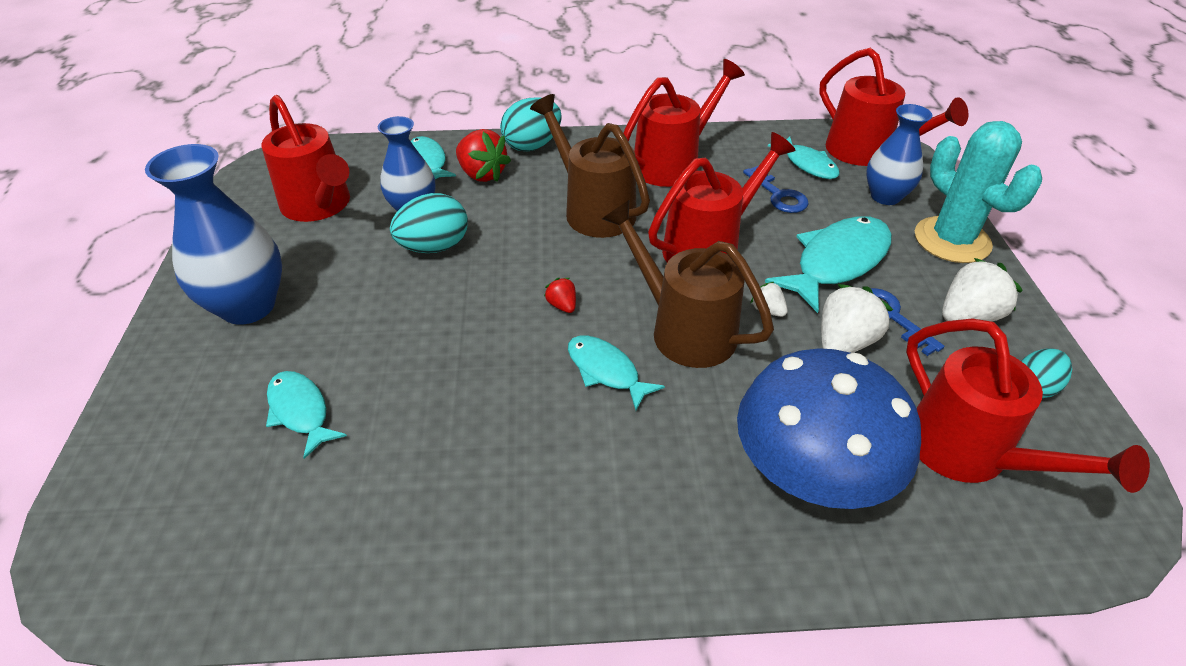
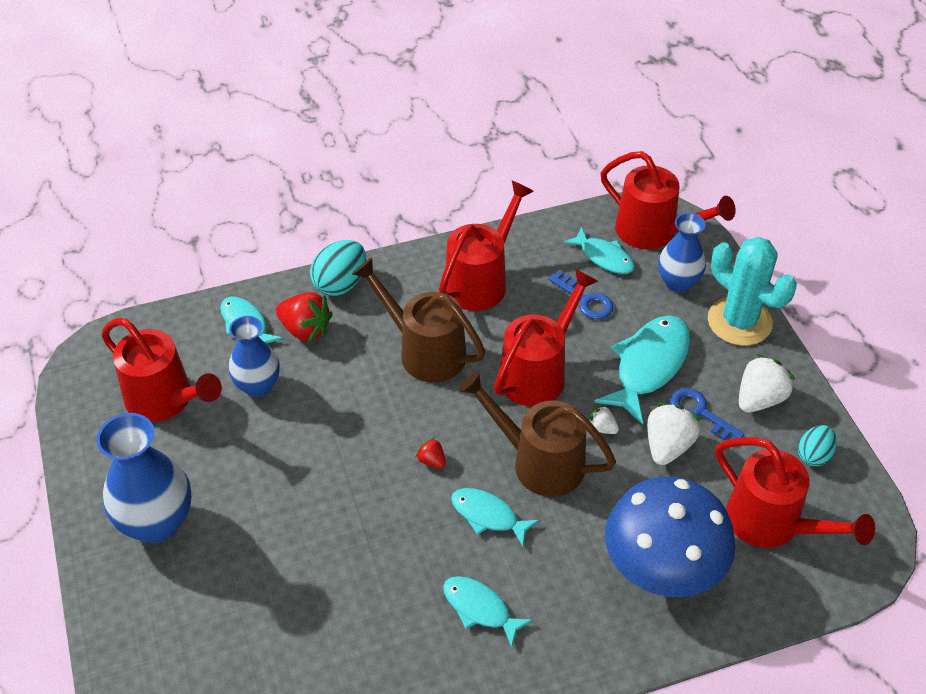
camera: 15 degrees left, 5 degrees up
(300, 411) = (255, 609): turquoise fish -> turquoise fish (480, 608)
(434, 247) = (295, 424): turquoise egg -> none

